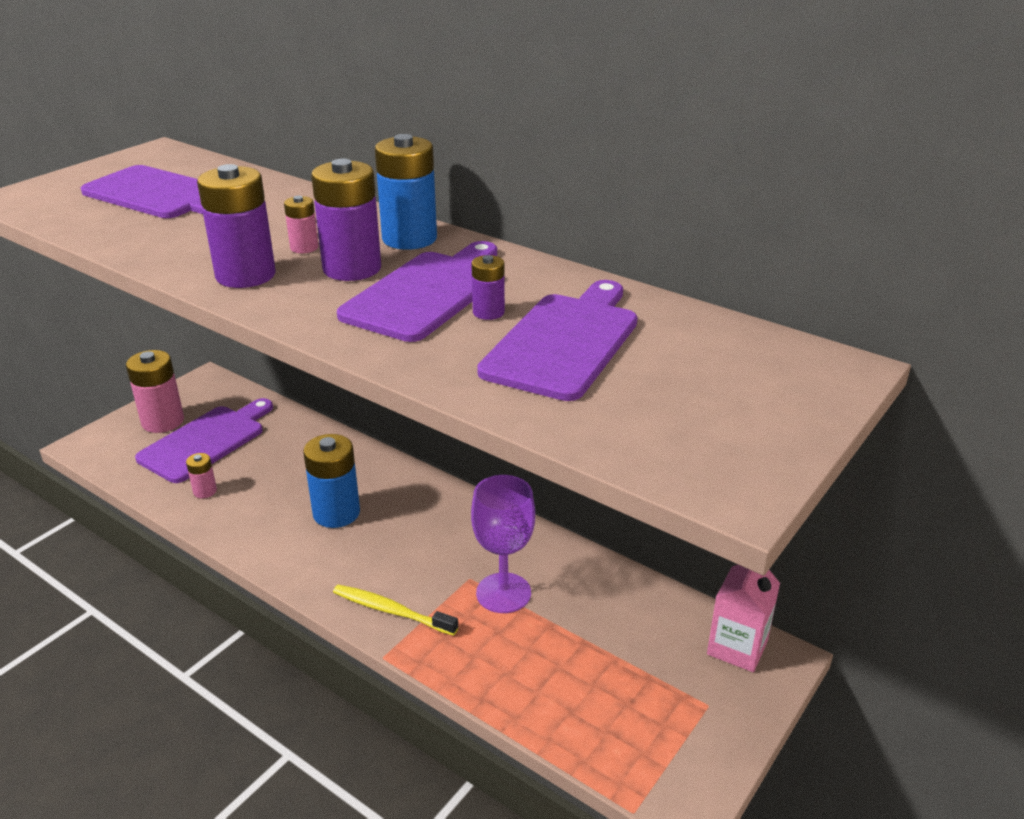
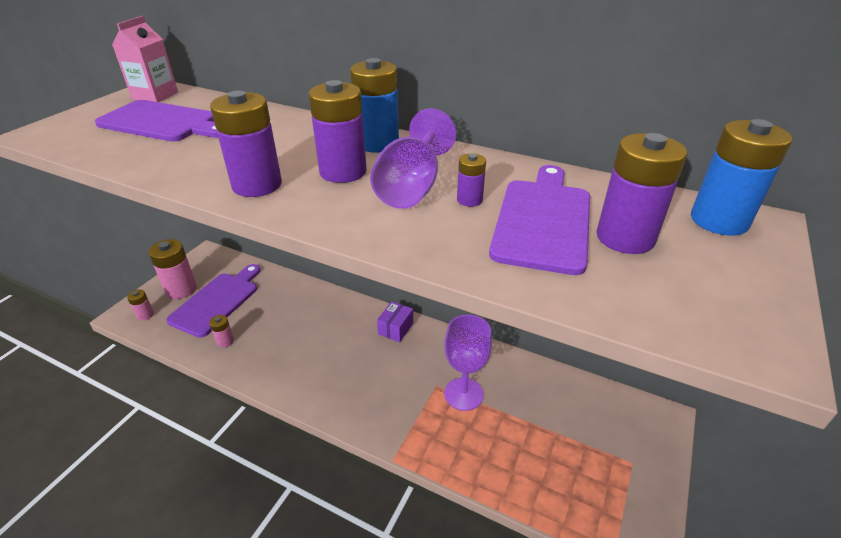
camera: 10 degrees left, 5 degrees up
(304, 247) = (297, 157): pink battery -> pink battery (145, 315)
(336, 513) = (327, 346): blue battery -> blue battery (719, 220)
(391, 611) = (388, 420): yellow toothbrush -> none
(426, 293) = (412, 187): purple cutting board -> purple goblet
(436, 502) = (395, 328): none -> purple box
(652, 369) = (625, 238): none -> purple battery
(737, 647) = (634, 413): pink carton -> pink carton (155, 96)

